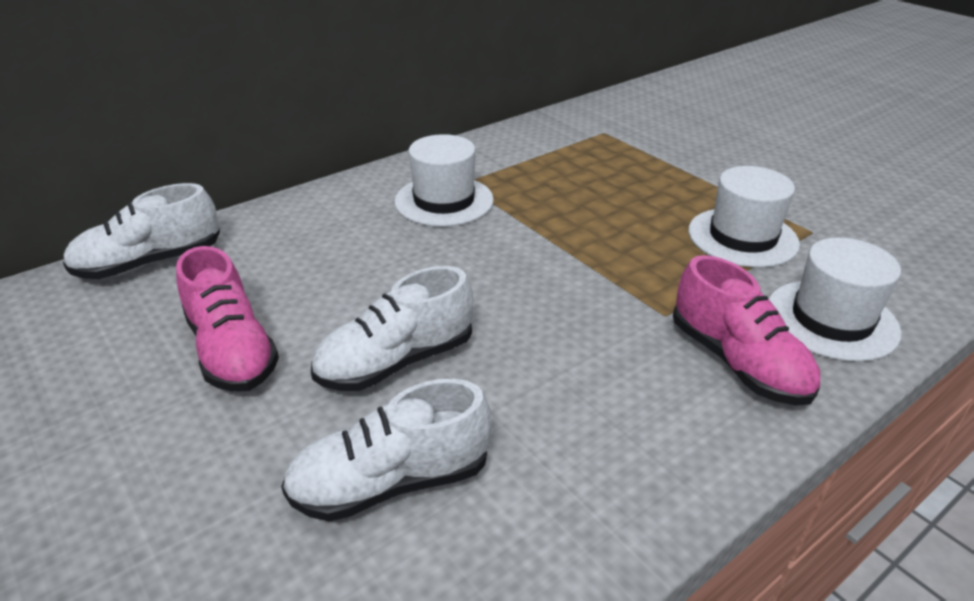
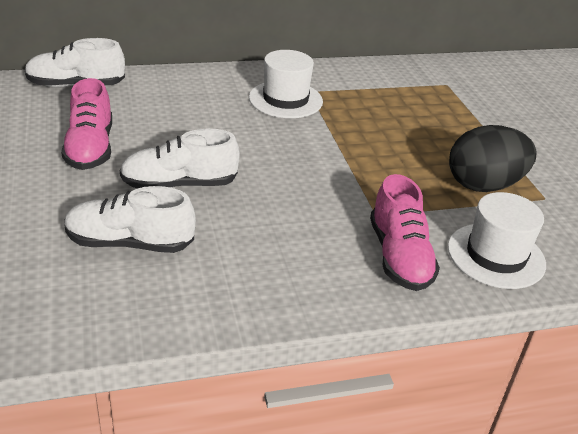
camera: 20 degrees right, 0 degrees up
(742, 237) = (483, 185): white hat -> black egg

